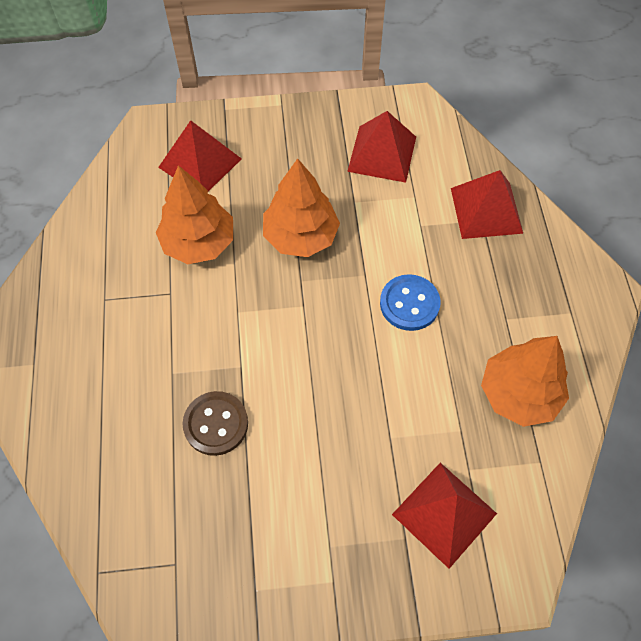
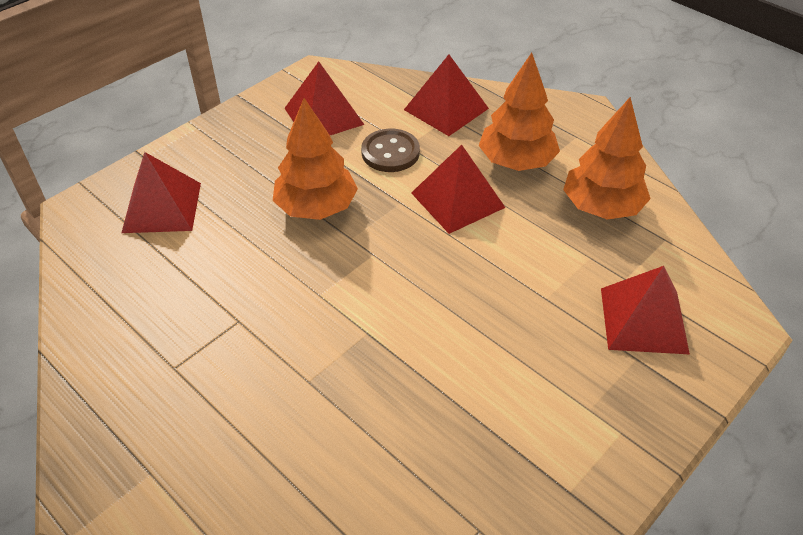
camera: 40 degrees left, 15 degrees down
(198, 242) = (225, 266): orange tree -> orange tree (516, 161)
(216, 424) = (393, 391): brown button -> brown button (390, 152)
(409, 304) = (457, 200): blue button -> red pyramid

